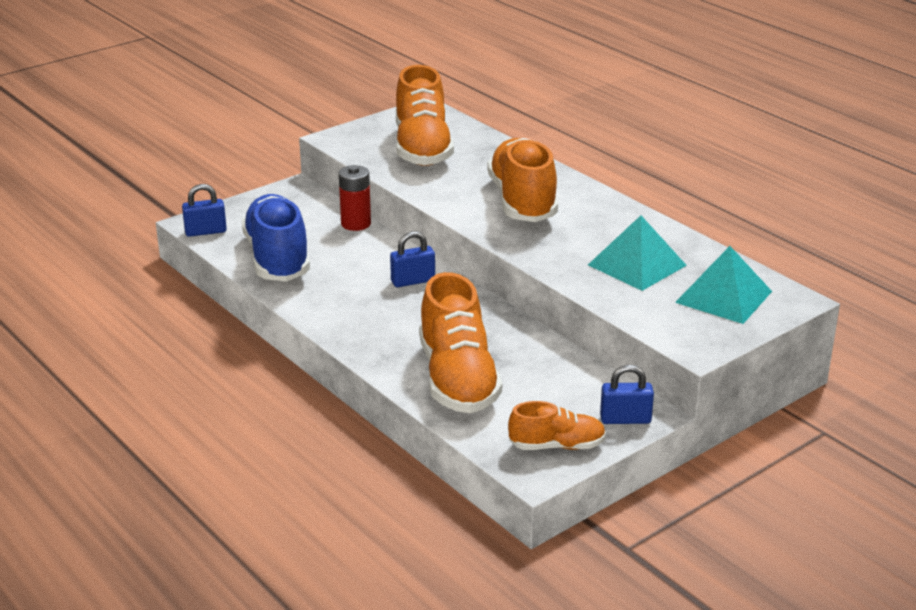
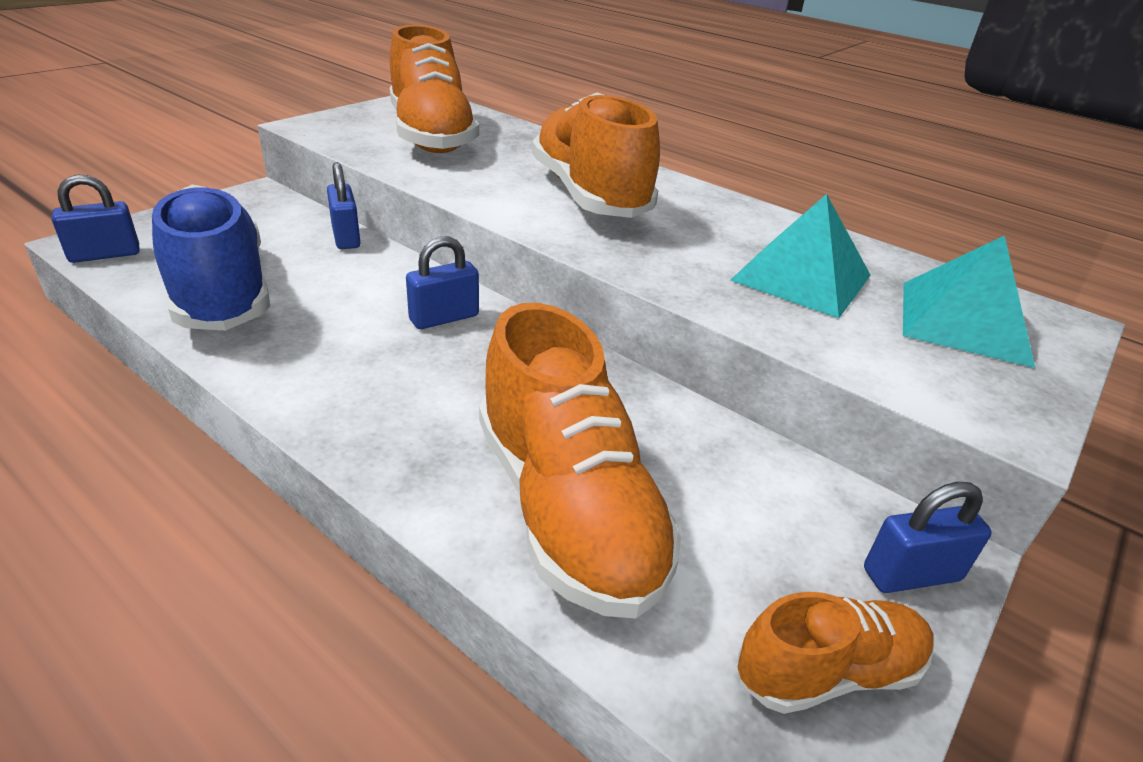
camera: 15 degrees left, 5 degrees up
(356, 224) = (346, 237): red battery -> blue padlock

